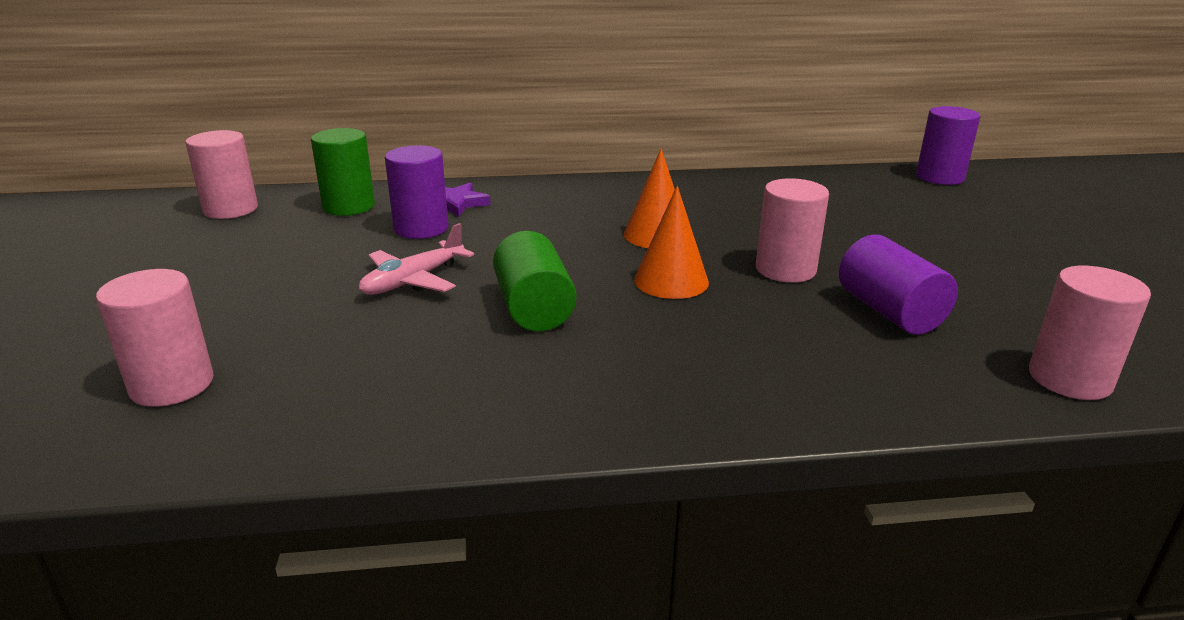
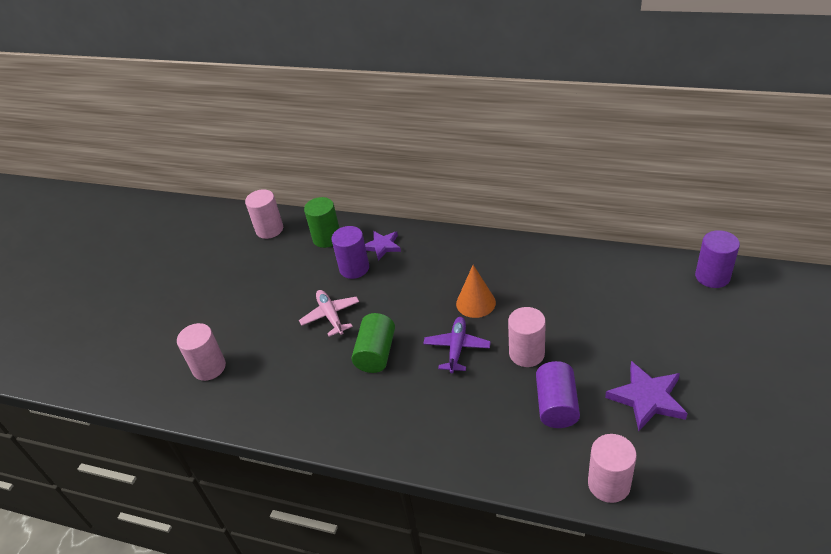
camera: 30 degrees right, 15 degrees up
(413, 281) = (331, 316): pink plane -> pink plane turned 90 degrees clockwise
(671, 281) = (457, 348): orange cone -> purple plane
(1001, 283) = (647, 398): none -> purple star

